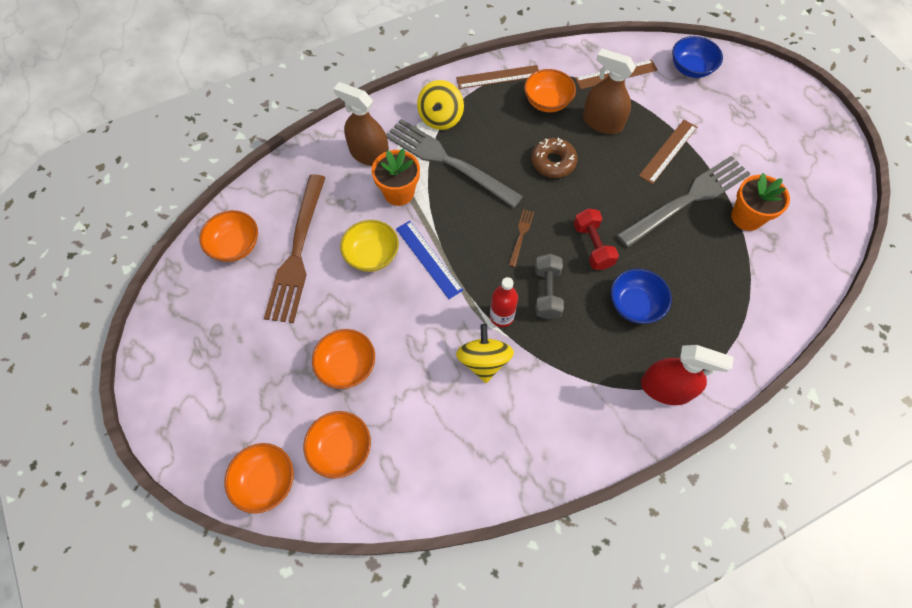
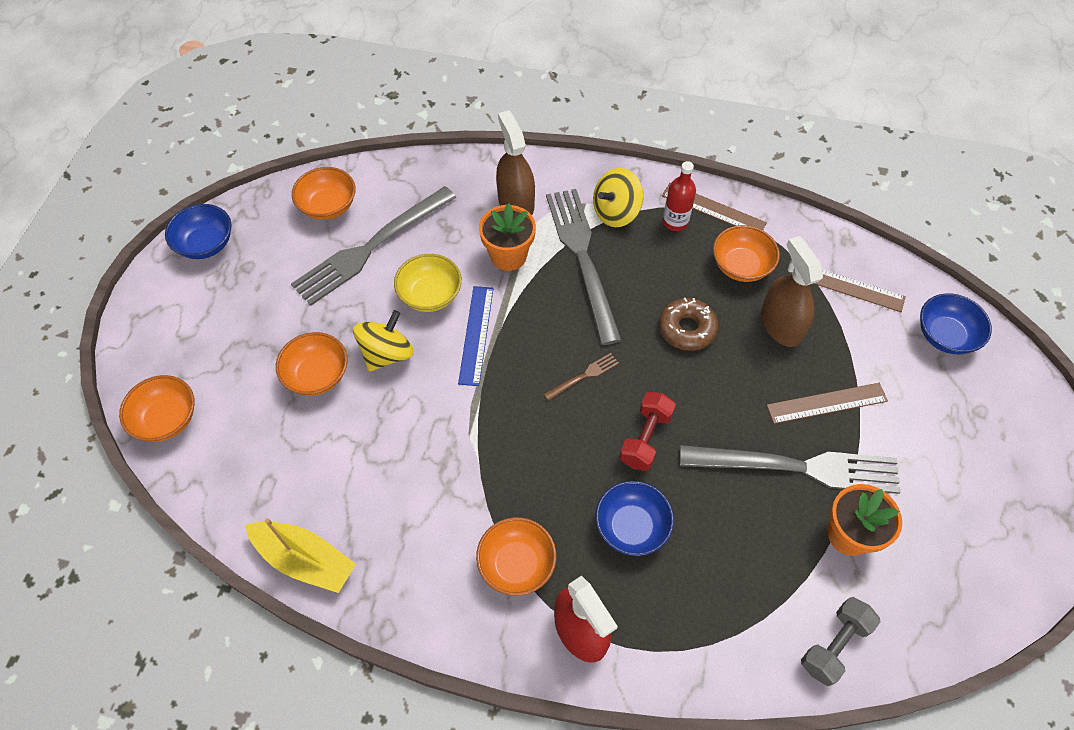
camera: 40 degrees right, 5 degrees down
(165, 337) = (206, 244): none -> blue bowl
(297, 252) = (371, 248): brown fork -> grey fork
(341, 449) = (245, 441): orange bowl -> orange bowl (517, 564)
(462, 490) = (305, 560): none -> yellow boat
(483, 361) = (434, 464): yellow spinning top -> yellow spinning top (387, 354)
(501, 316) = (490, 437): red bottle -> red bottle (675, 222)
(547, 292) = (555, 448): grey dumbbell -> grey dumbbell (834, 645)

